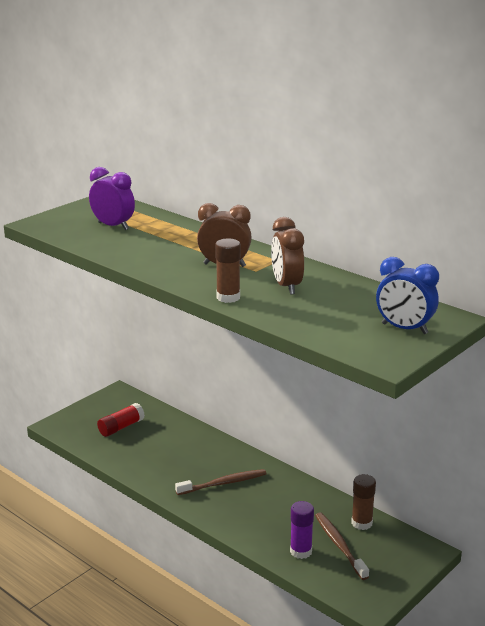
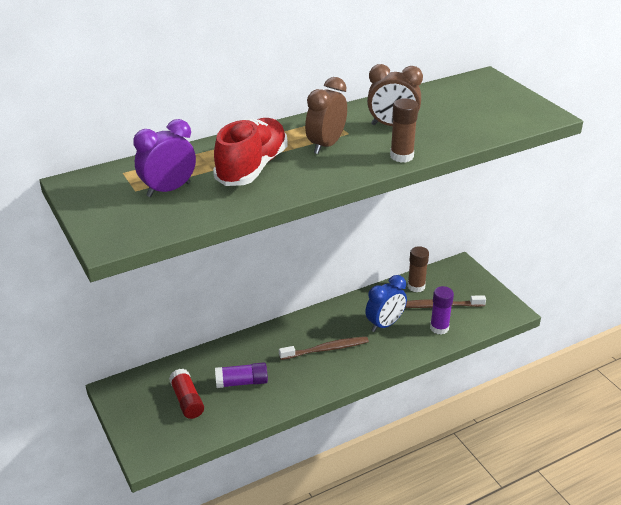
camera: 70 degrees left, 10 degrees up
(155, 448) = (242, 382): none -> purple glue stick
(165, 245) = (252, 168): none -> red shoe
(223, 483) = (326, 349): brown toothbrush -> brown toothbrush turned 75 degrees clockwise
(404, 329) = (497, 97): blue clock -> blue clock (385, 324)

